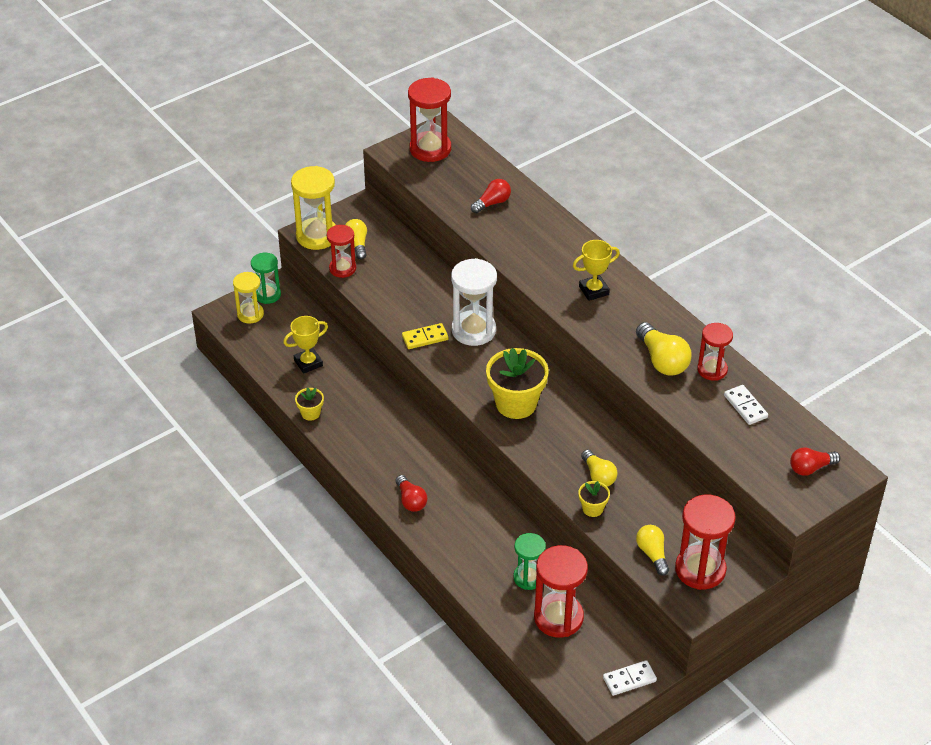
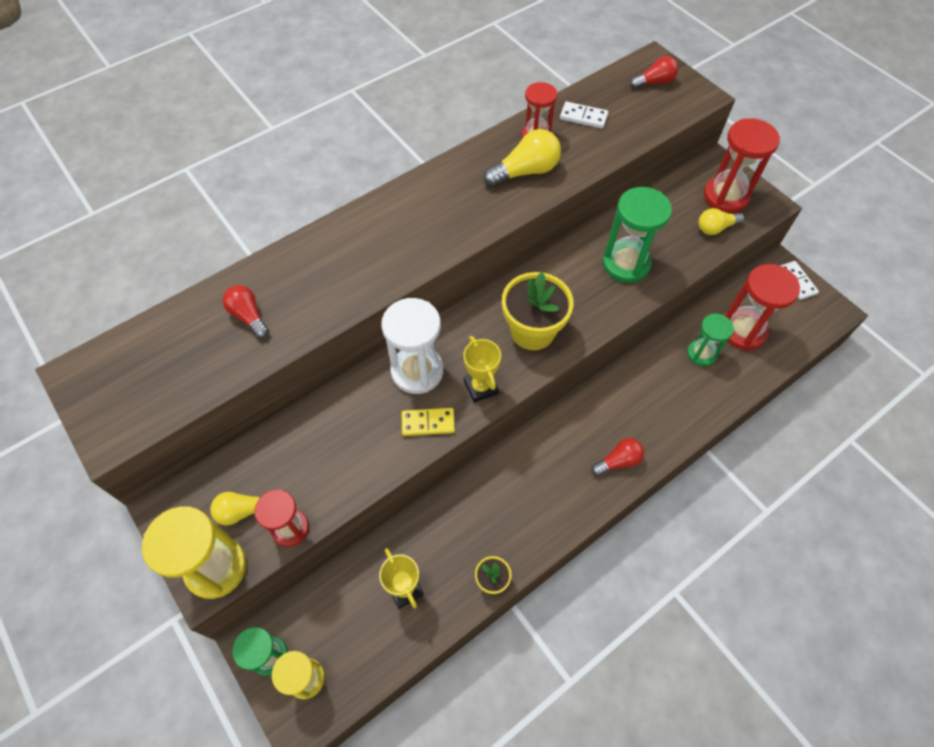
camera: 90 degrees left, 15 degrees up
(425, 338) = (428, 423): yellow domino -> yellow domino turned 75 degrees counterclockwise
(430, 149) = (117, 389): red hourglass -> none
(592, 508) = (669, 270): yellow flower pot -> none
(594, 290) = (418, 222): yellow trophy -> yellow trophy (481, 387)
(598, 475) = (626, 264): yellow light bulb -> green hourglass
(745, 406) = (583, 117): white domino -> white domino turned 45 degrees clockwise
(810, 468) = (654, 82): red light bulb -> red light bulb turned 90 degrees counterclockwise

